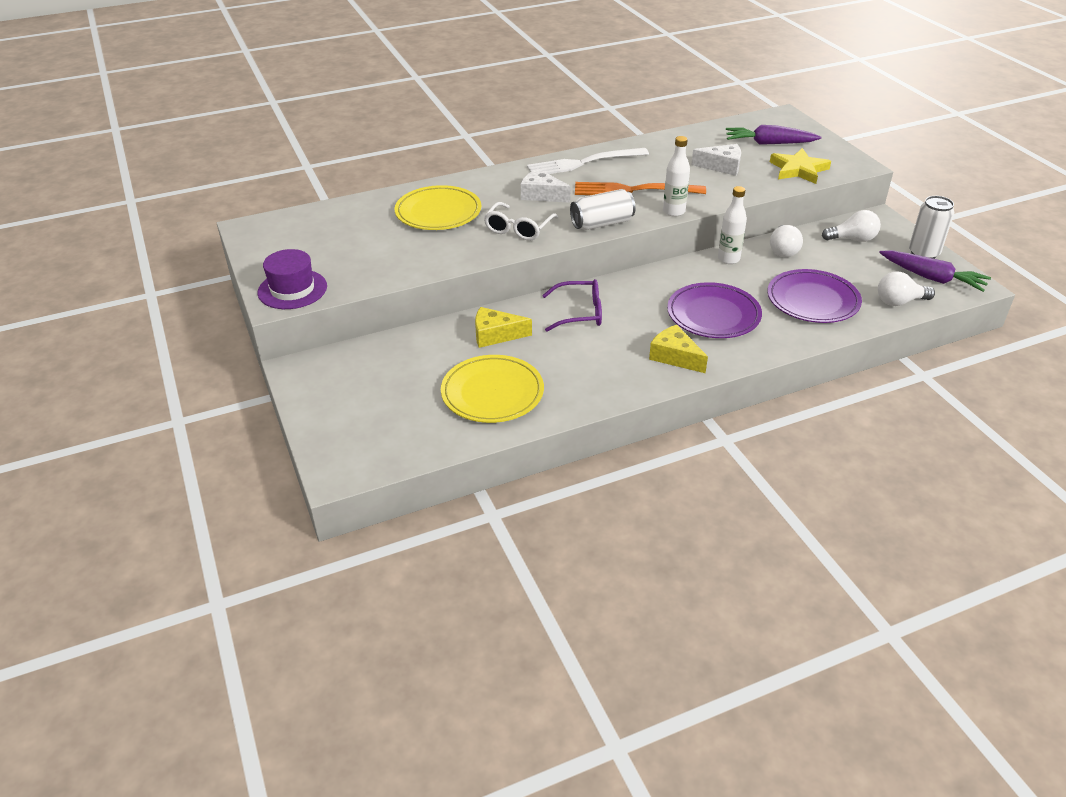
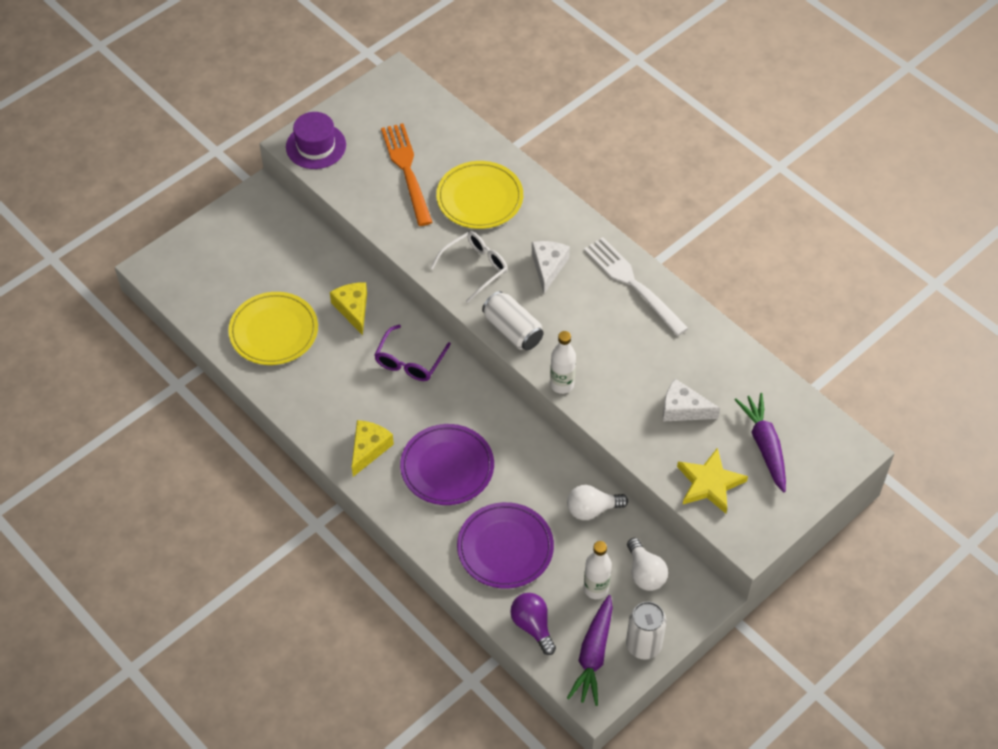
camera: 70 degrees right, 15 degrees up
(518, 229) = (475, 268): white glasses -> white glasses turned 135 degrees clockwise
(580, 313) = (409, 361): purple glasses -> purple glasses turned 45 degrees clockwise
(633, 190) = (591, 340): orange fork -> orange fork (406, 170)
(722, 166) = (683, 409): white cheese -> white cheese turned 120 degrees clockwise
(728, 259) = (554, 463): white bottle -> white bottle (596, 589)
(899, 302) = (533, 626): white light bulb -> purple light bulb

